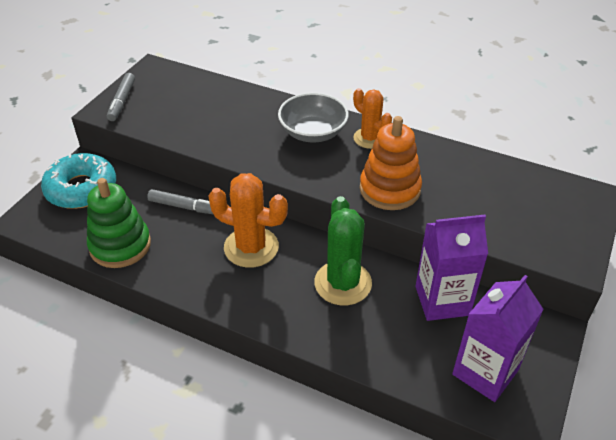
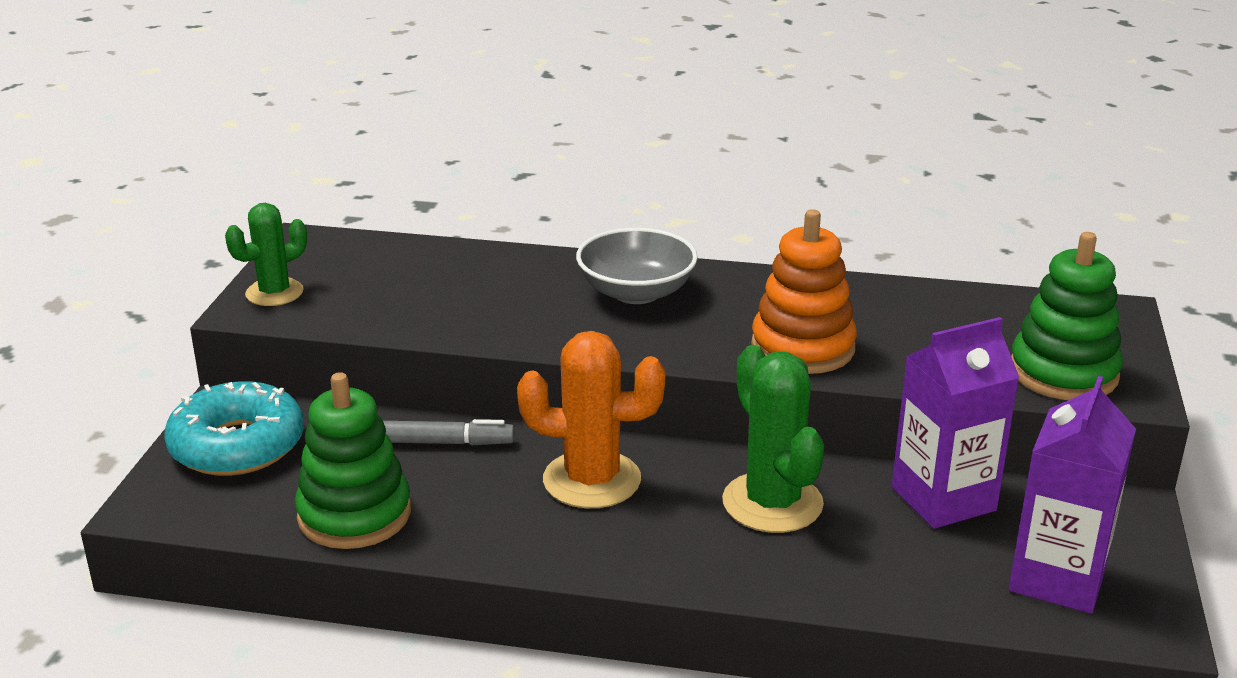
camera: 15 degrees left, 15 degrees down
(122, 101) = (274, 293): grey marker -> green cactus
(369, 138) = (734, 287): orange cactus -> none
(539, 237) = (1063, 373): none -> green stacking toy

